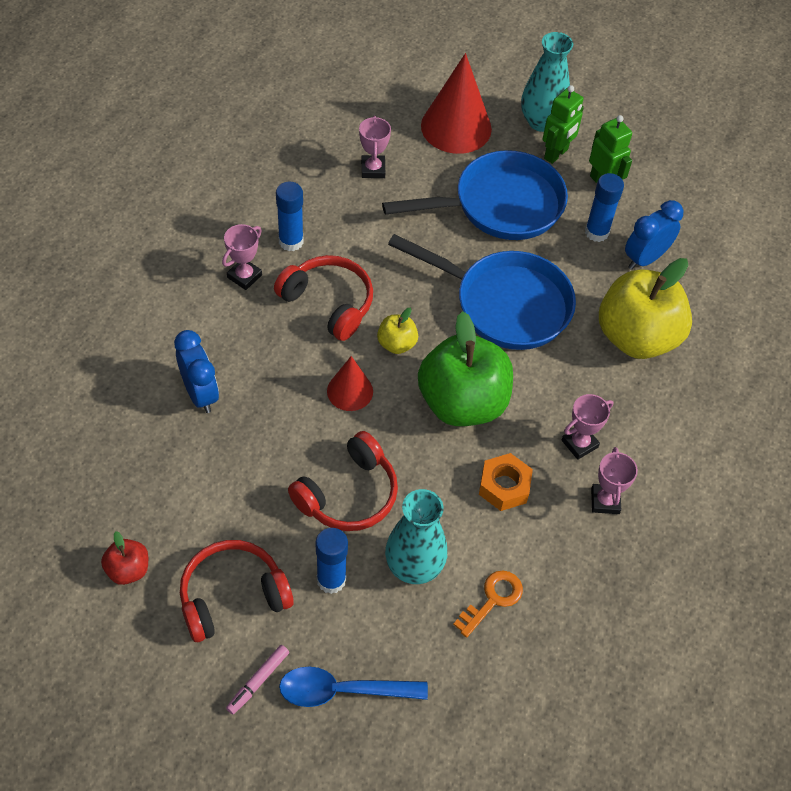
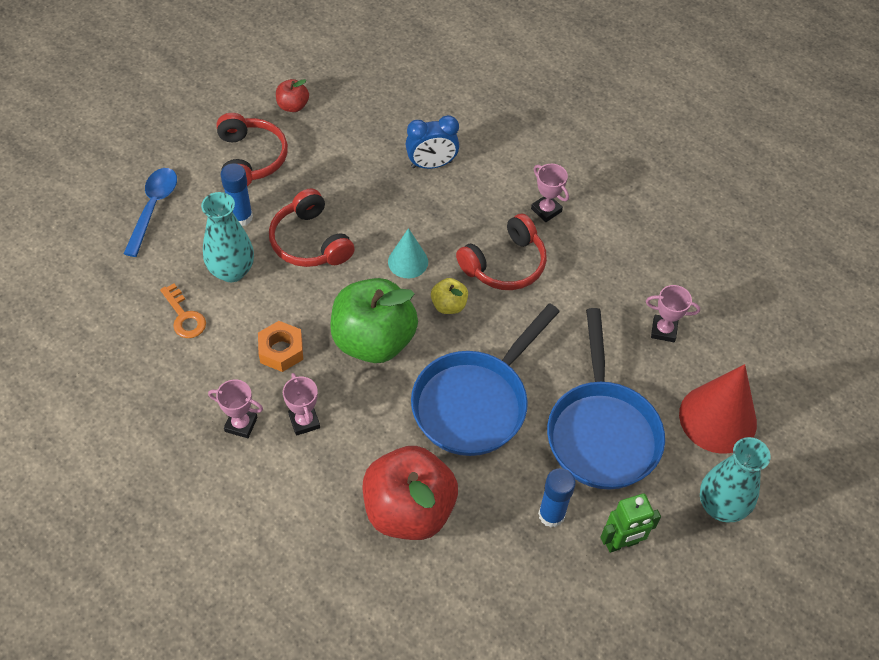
camera: 105 degrees right, 0 degrees up
(258, 681) = (181, 163): pink marker -> none
(291, 241) = (580, 249): blue glue stick -> none
(350, 391) = (408, 261): red cone -> turquoise cone
(556, 154) = (669, 508): green robot -> none
(636, 337) = (409, 510): yellow apple -> red apple
(645, 258) = (507, 553): blue clock -> none

